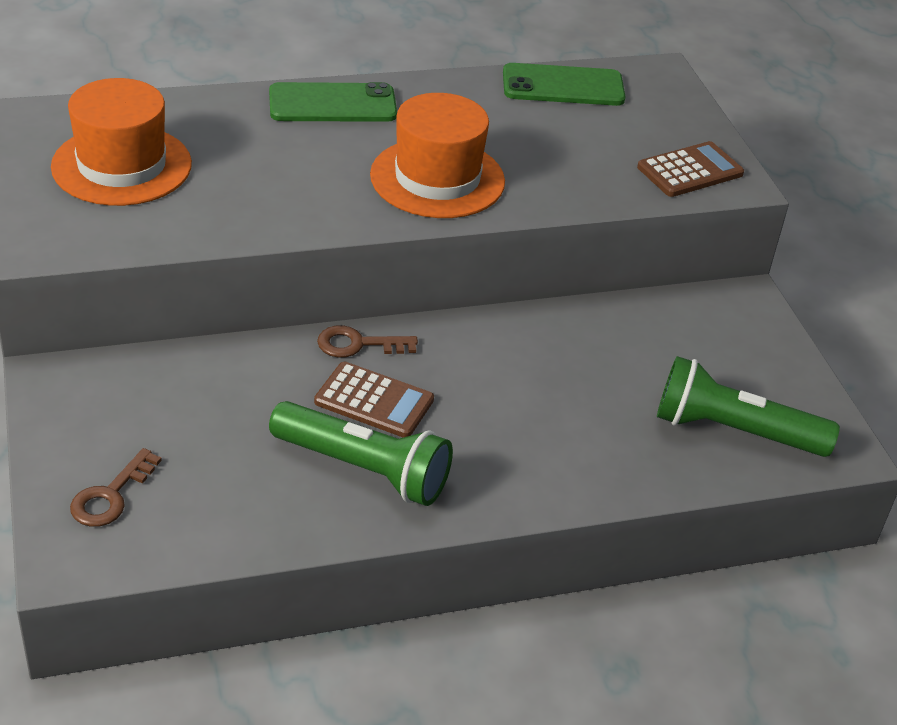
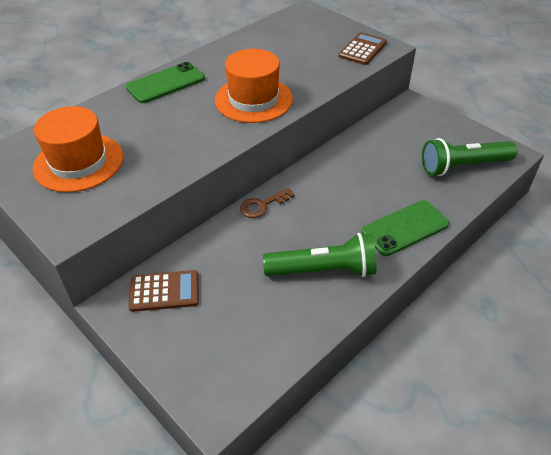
camera: 25 degrees left, 5 degrees up
(111, 496) = (206, 357): brown key -> none
(374, 401) = (296, 231): brown calculator -> brown calculator (164, 291)
(563, 86) = (269, 32): green phone -> green phone (405, 228)

